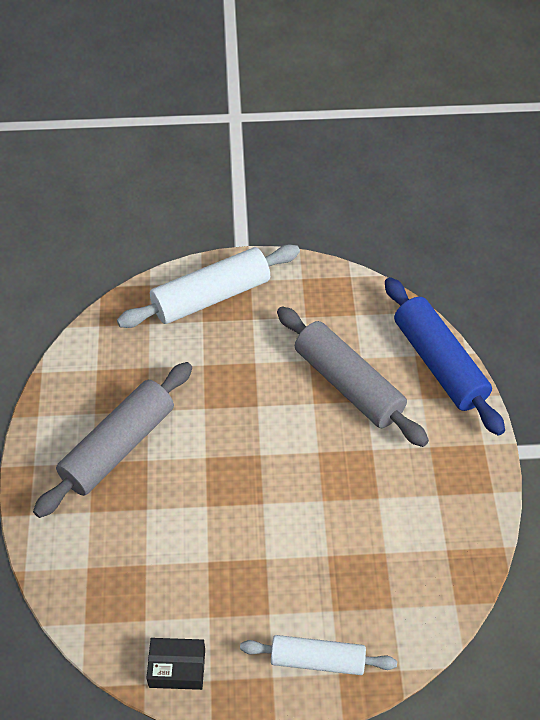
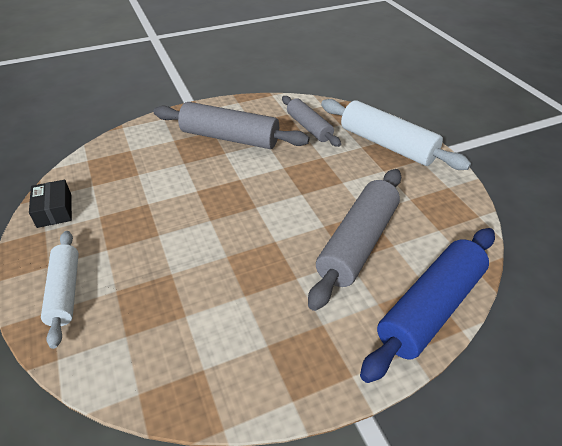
camera: 70 degrees right, 10 degrees down
(139, 357) = (309, 127): none -> grey rolling pin

